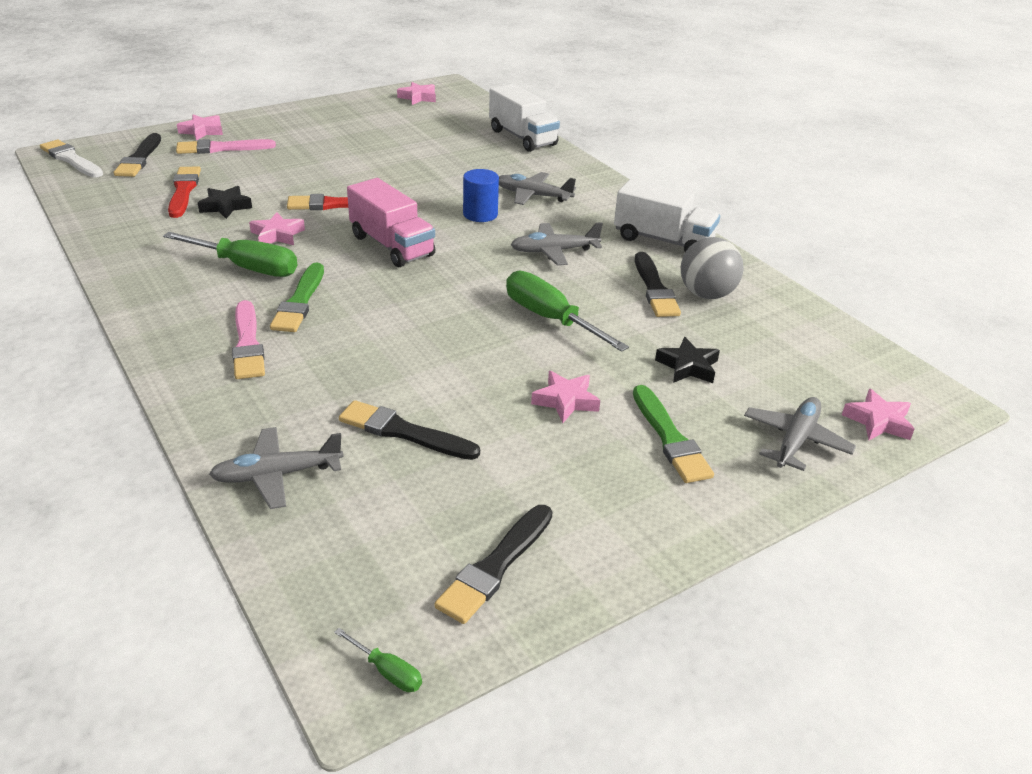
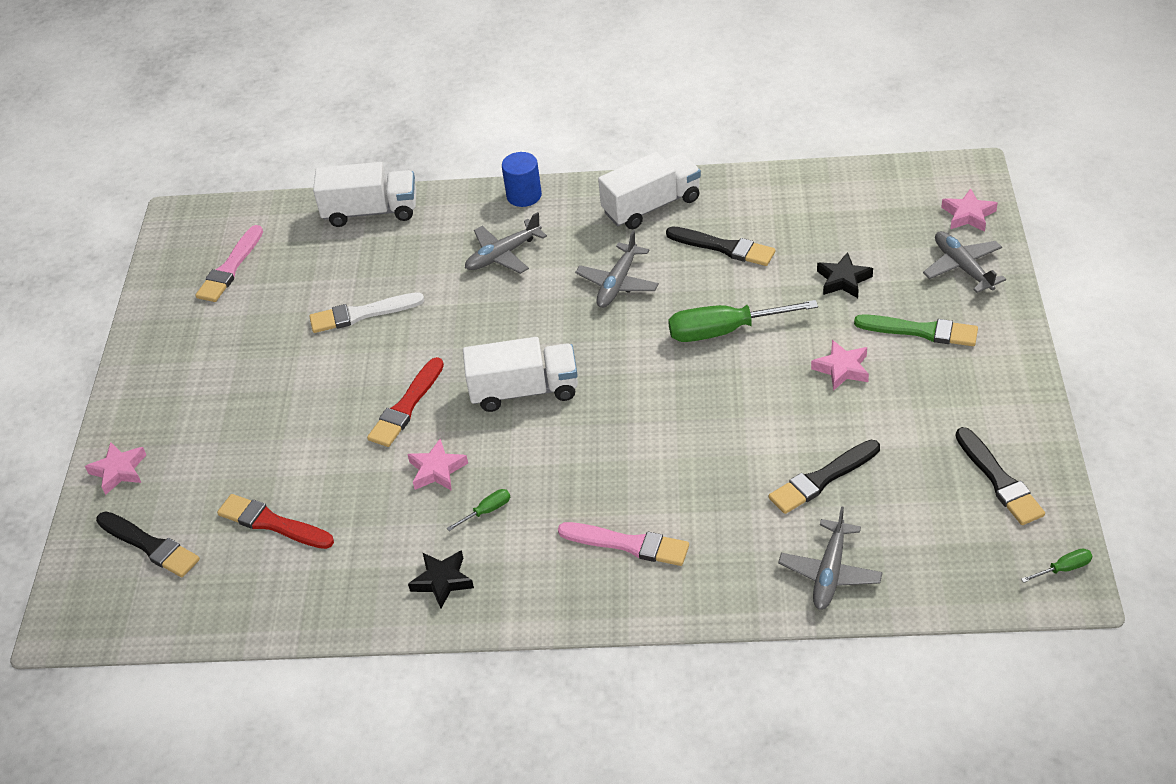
camera: 50 degrees left, 10 degrees up
(71, 159) = (97, 611): white brush -> white brush (362, 314)
(222, 148) = (185, 464): pink brush -> pink brush (230, 267)
(225, 206) = (340, 496): black star -> black star (442, 581)
(246, 267) = (486, 511): green screwdriver -> green screwdriver, size x0.44
(300, 301) = (580, 488): green brush -> none
(392, 246) = (524, 391): pink truck -> white truck
(418, 97) = (192, 254): pink star -> none
(480, 214) = (511, 306): blue cylinder -> blue cylinder (524, 195)
(706, 294) = (754, 221): grey ball -> none

